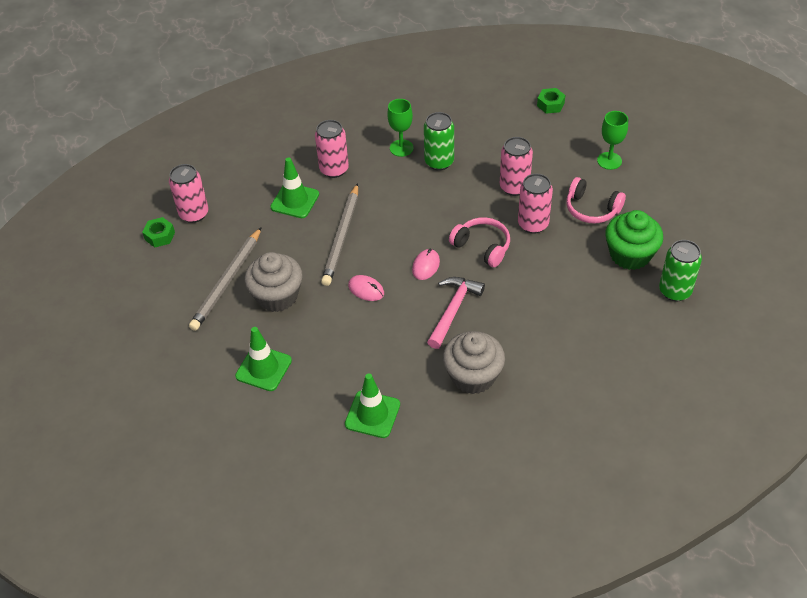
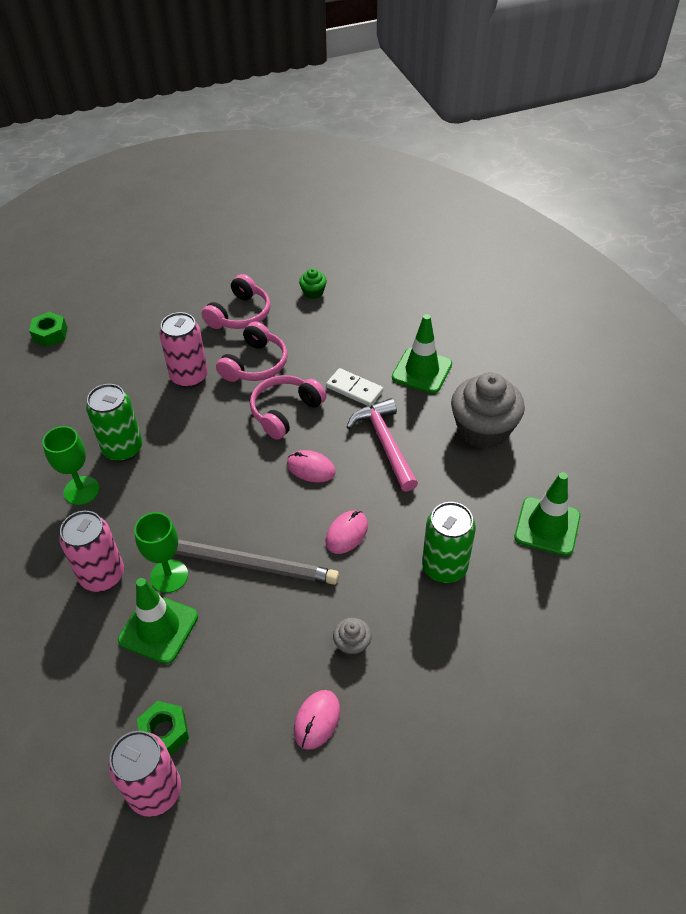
camera: 90 degrees left, 0 degrees up
(160, 236) = (199, 850): green nut -> green nut (164, 732)
(227, 281) = (317, 720): grey pencil -> pink mouse
(263, 368) = (484, 656): green traffic cone -> green traffic cone (422, 371)
(277, 296) = (352, 645): grey cupcake -> grey cupcake, size x0.45
(453, 310) = (385, 443): pink hammer -> pink hammer turned 45 degrees clockwise
(511, 288) = (354, 389): none -> white domino
(533, 224) = (255, 364): pink can -> pink headphones
(609, 161) = (166, 294): green goblet -> green goblet (169, 576)
(630, 255) = (313, 292): green cupcake -> green cupcake, size x0.45
(675, 291) = (366, 267): green can -> green can (444, 567)

